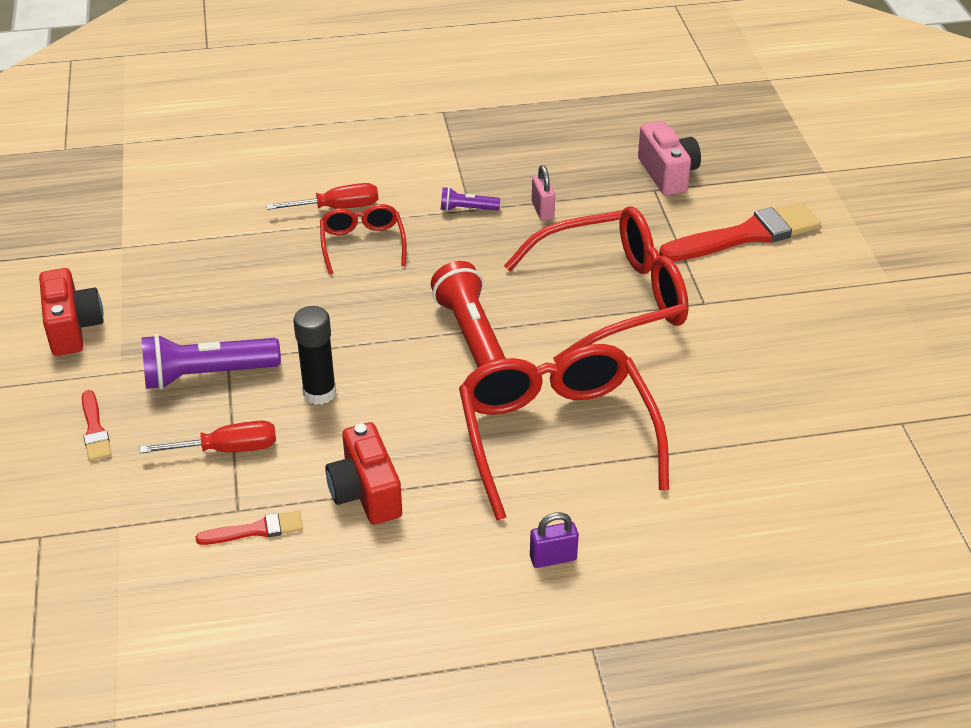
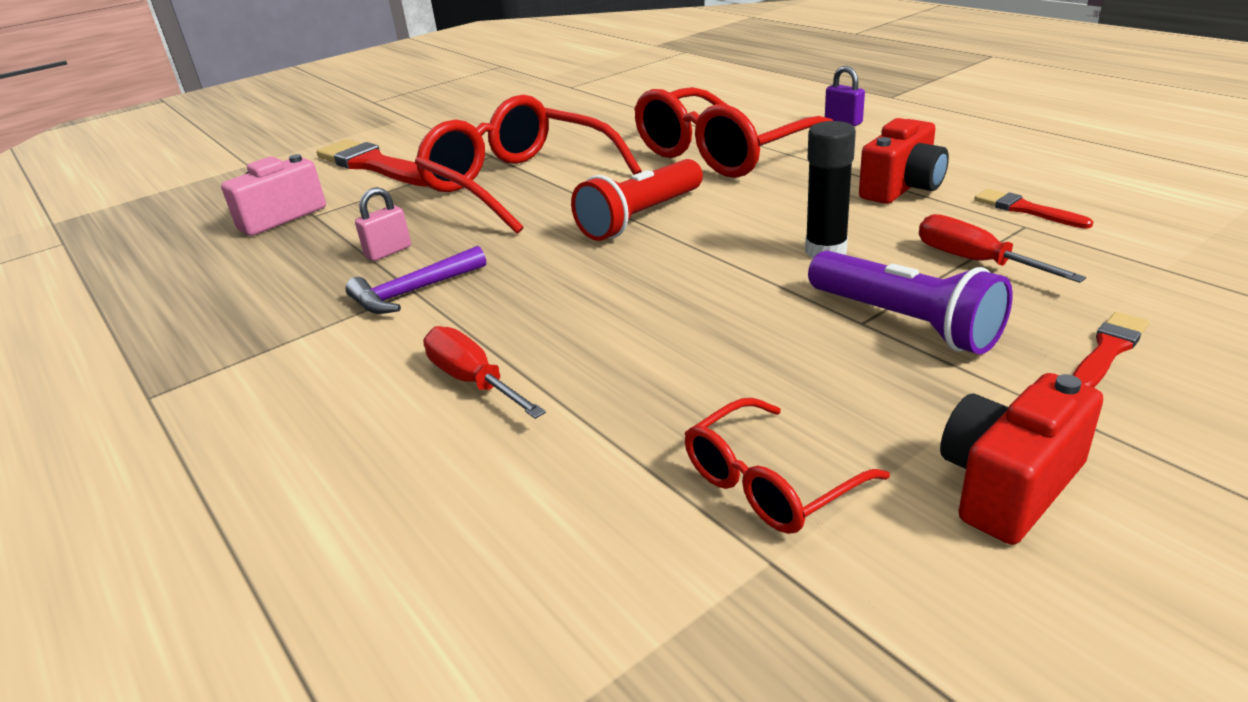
camera: 115 degrees left, 10 degrees down
(362, 244) = (543, 329): red glasses -> red glasses (769, 483)
(467, 209) = (413, 292): purple flashlight -> purple hammer

